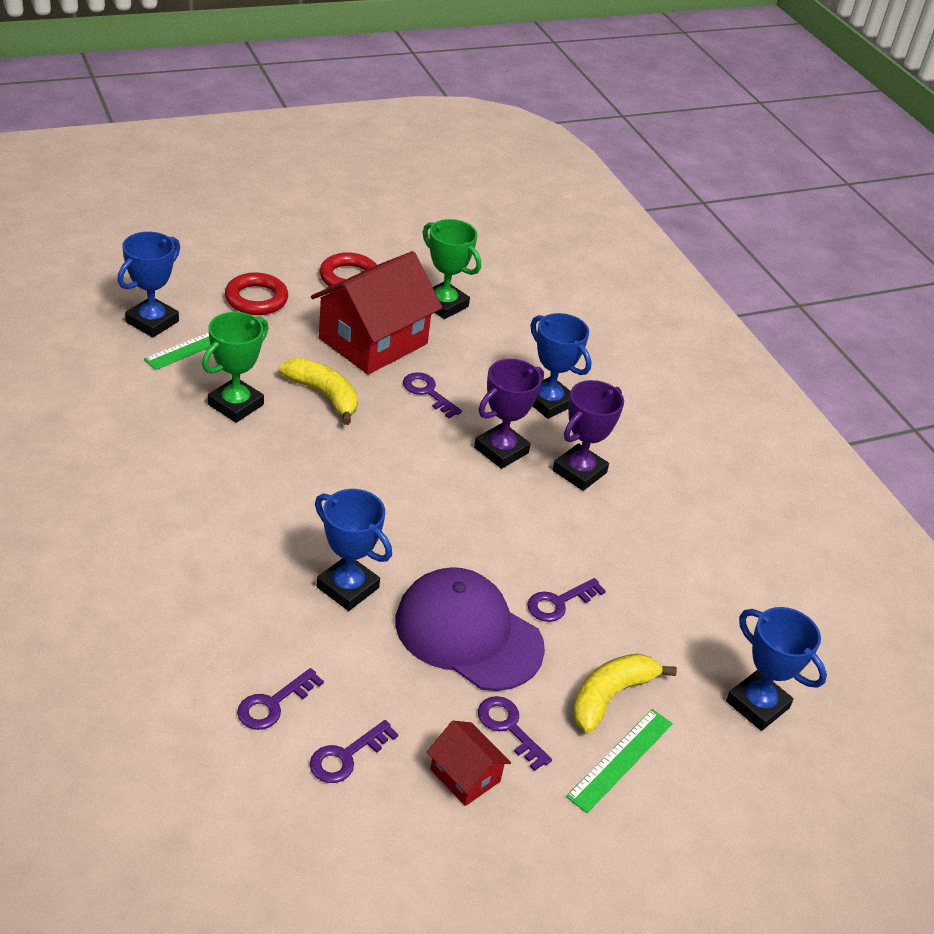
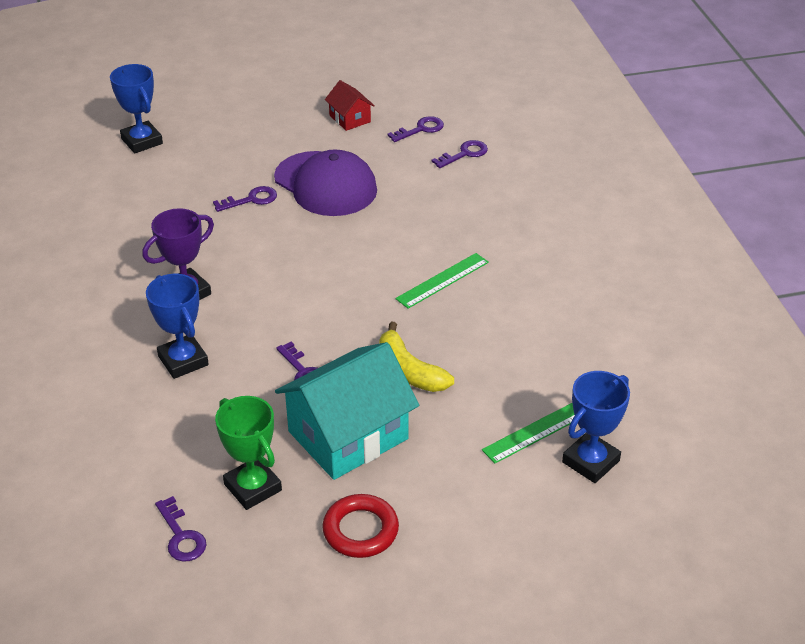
camera: 165 degrees left, 0 degrees up
(235, 405) = (495, 361): green trophy -> none
(256, 299) = (476, 495): red ring -> none
(347, 587) = (408, 214): blue trophy -> none
(373, 341) = (348, 435): red house -> turquoise house
(501, 450) = (251, 313): purple trophy -> none
(508, 727) = (315, 137): purple key -> purple key (181, 536)
(610, 696) = (240, 149): yellow banana -> none
(620, 759) = (250, 121): green ruler -> green ruler (442, 280)

